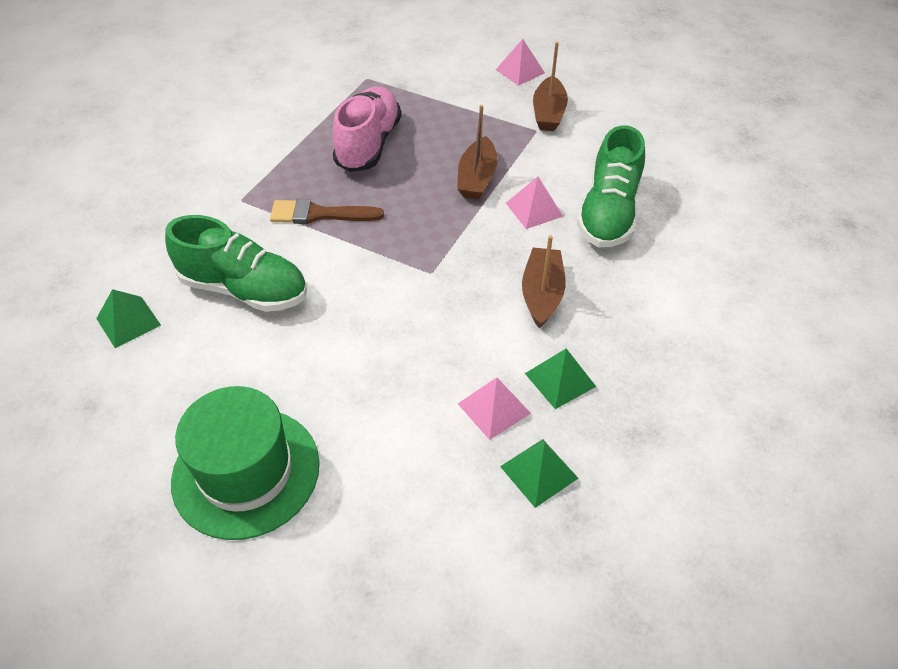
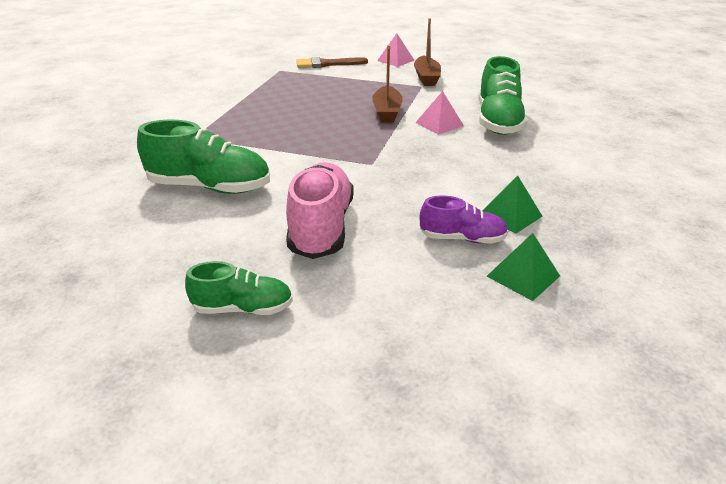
camera: 10 degrees left, 15 degrees down
(128, 321) = (103, 217): green pyramid -> none
(246, 472) = (243, 308): green hat -> green shoe
(319, 214) = (264, 140): brown brush -> brown brush (327, 64)
(368, 144) = (293, 101): pink shoe -> pink shoe (321, 227)
(494, 408) = (462, 238): pink pyramid -> purple shoe
(542, 294) = (469, 168): brown boat -> none

